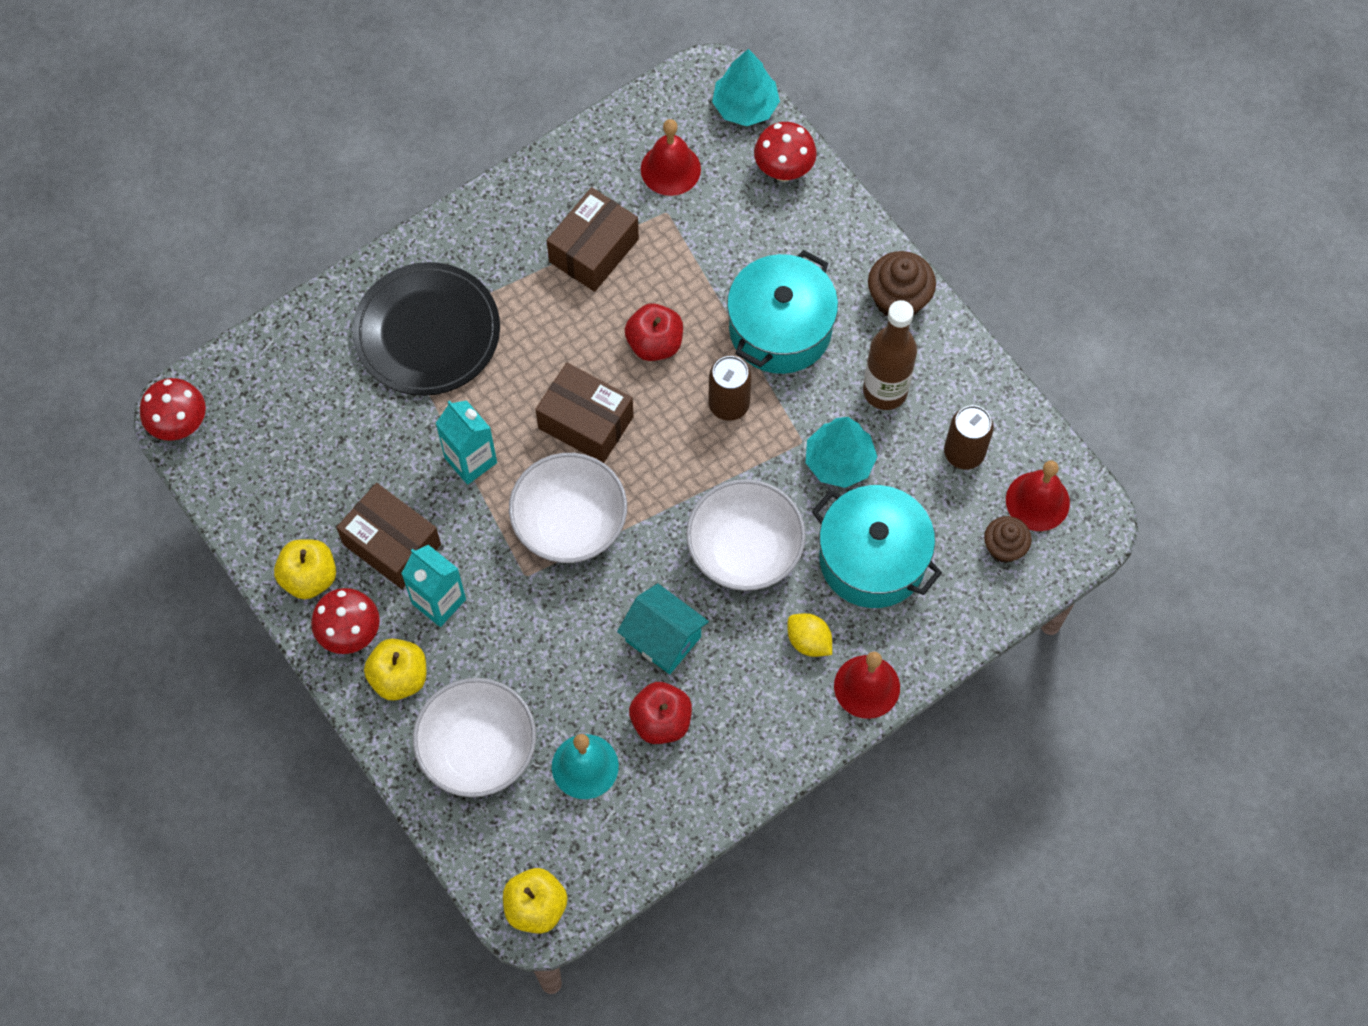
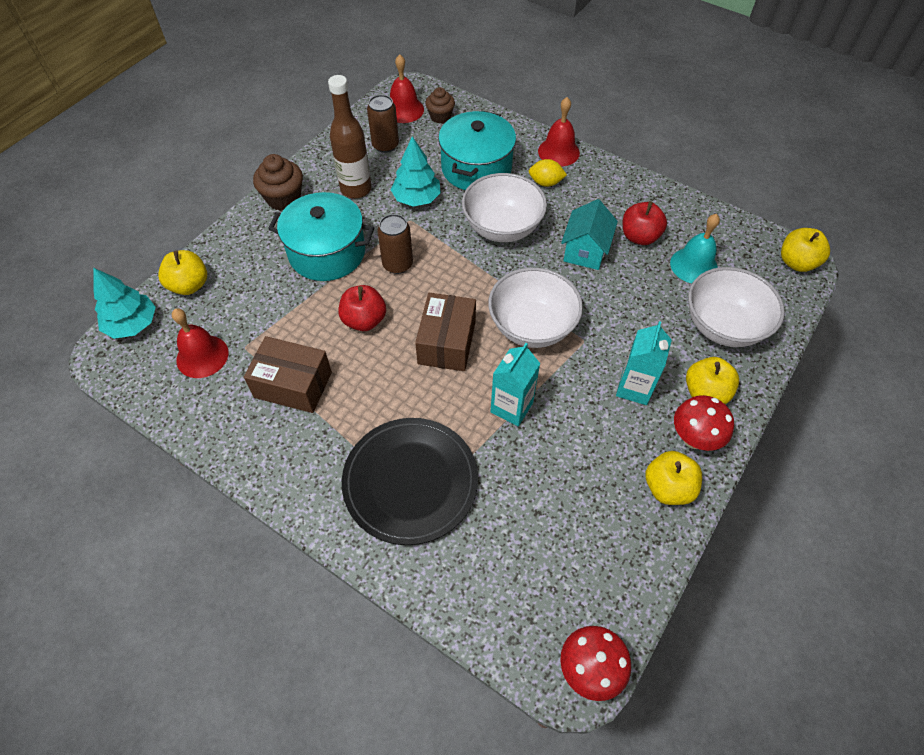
camera: 110 degrees left, 10 degrees down
(392, 544) = (607, 437): brown box -> none
(783, 170) = (189, 285): red mushroom -> yellow apple
(808, 641) = (545, 183): yellow lemon -> yellow lemon turned 75 degrees clockwise

